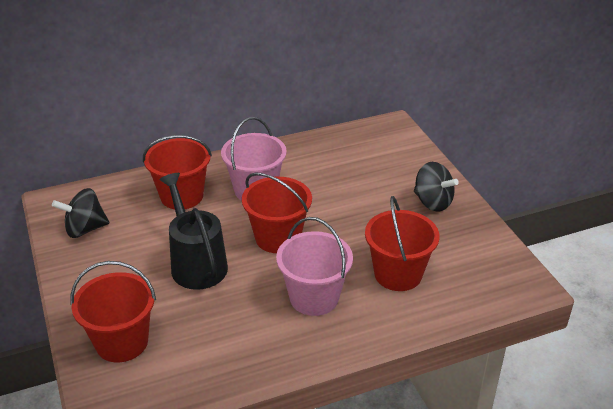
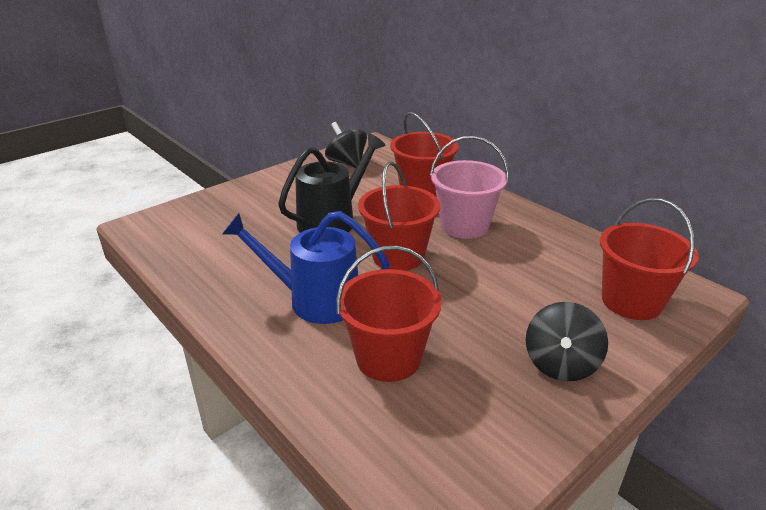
camera: 70 degrees right, 5 degrees down
(122, 342) = (219, 212): red bucket -> red bucket (631, 301)
(314, 297) = (315, 300): pink bucket -> blue watering can

